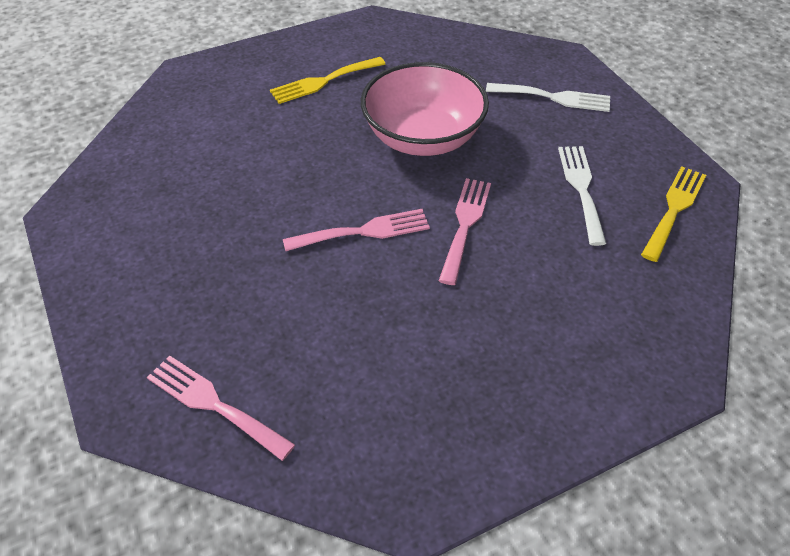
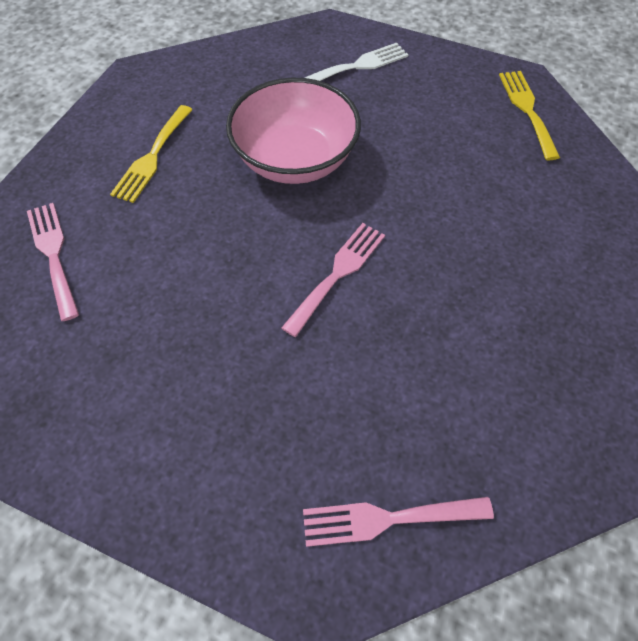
camera: 40 degrees left, 10 degrees up
(465, 224) = (407, 215): pink fork -> pink fork (53, 254)
(581, 188) = (454, 131): white fork -> none

